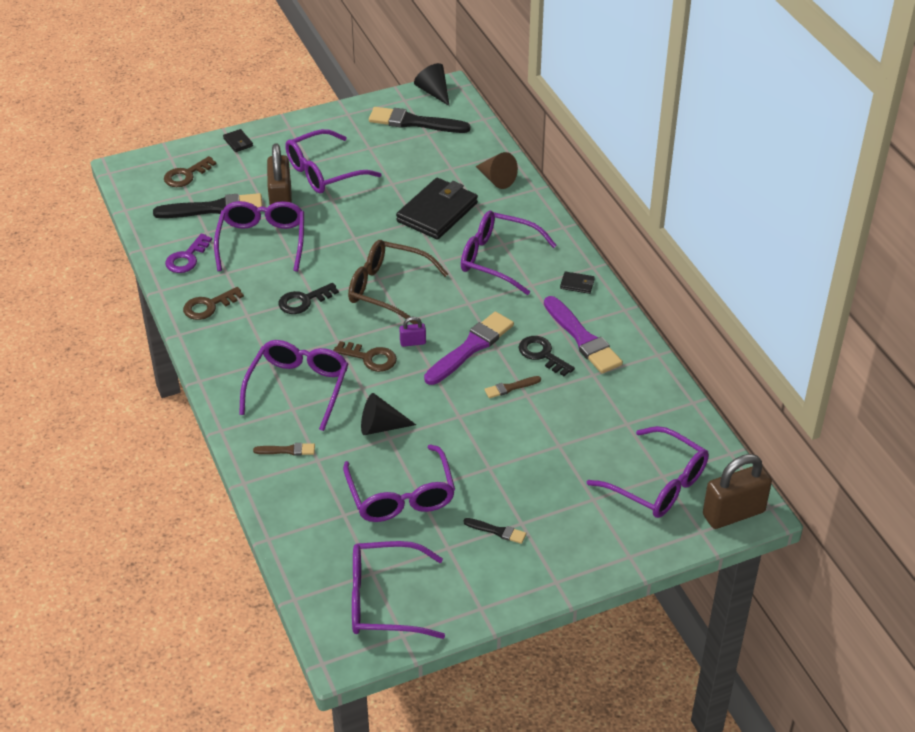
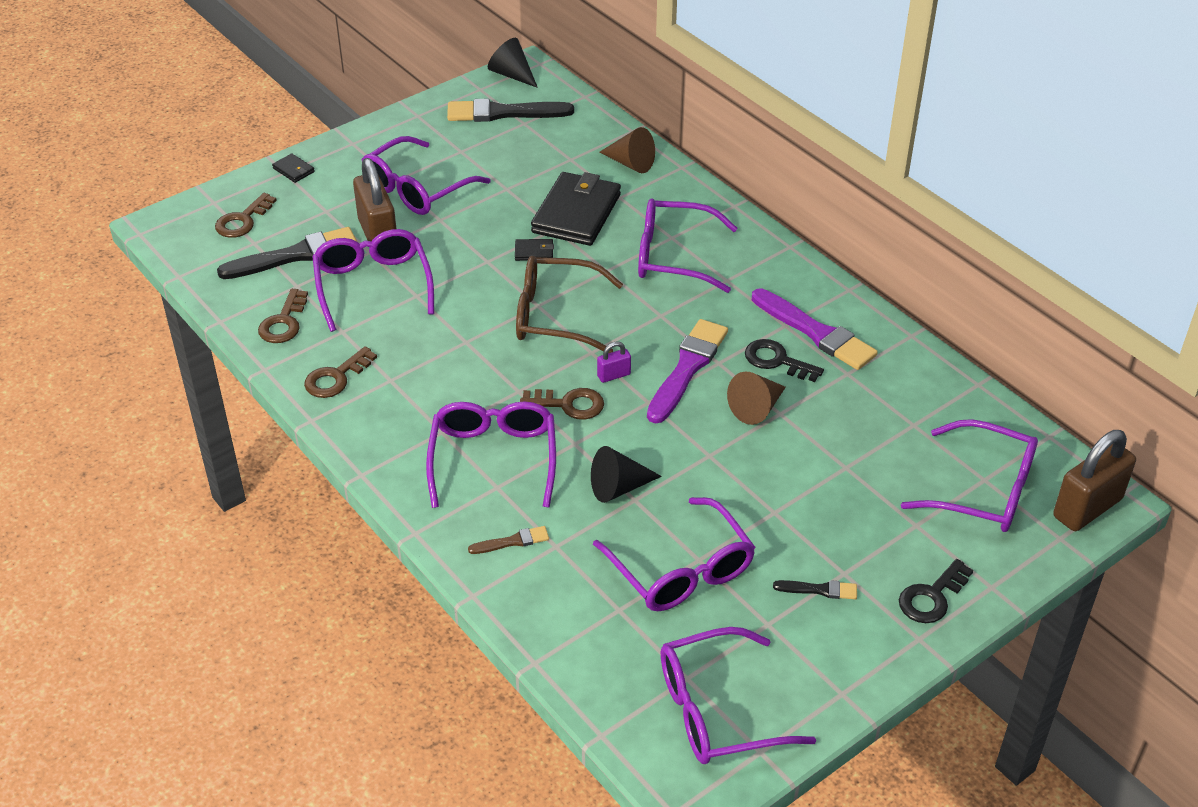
camera: 15 degrees left, 0 degrees up
(187, 258) = (284, 322): purple key -> brown key
(303, 301) = (456, 349): black key -> black key (932, 597)
(510, 388) = (756, 408): brown brush -> brown cone
(577, 284) = (780, 269): black wallet -> black wallet (534, 252)

